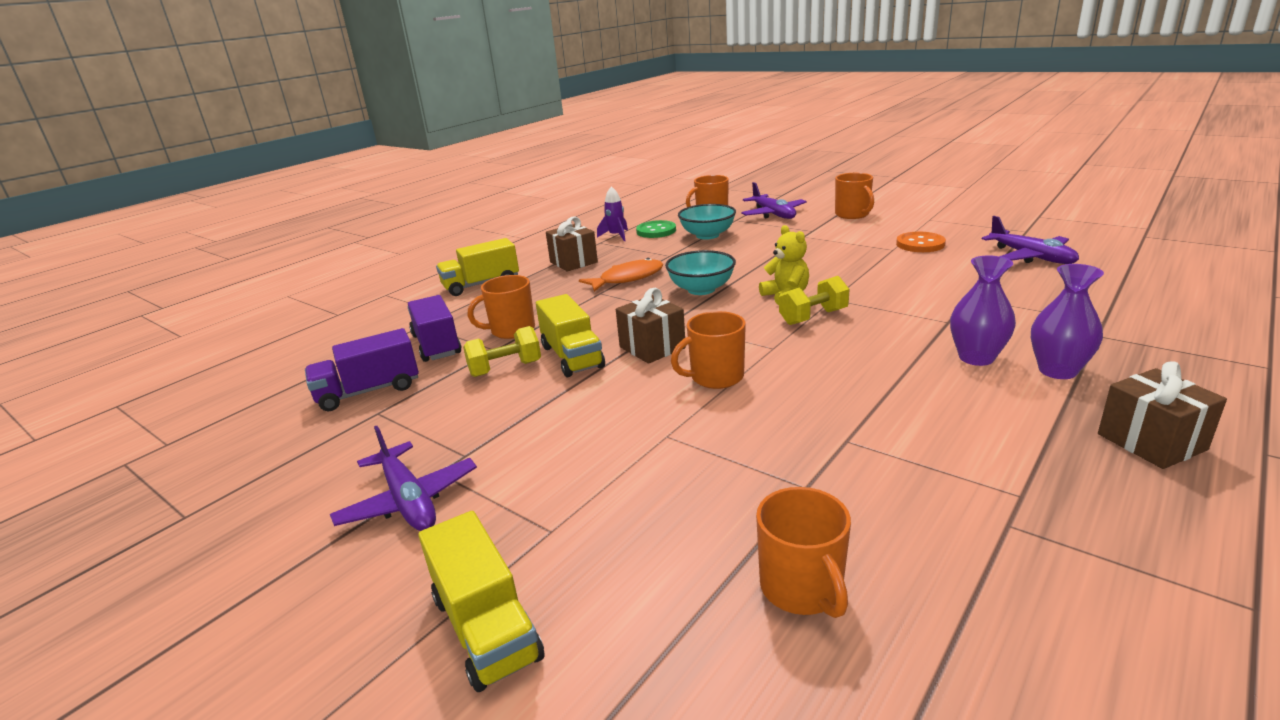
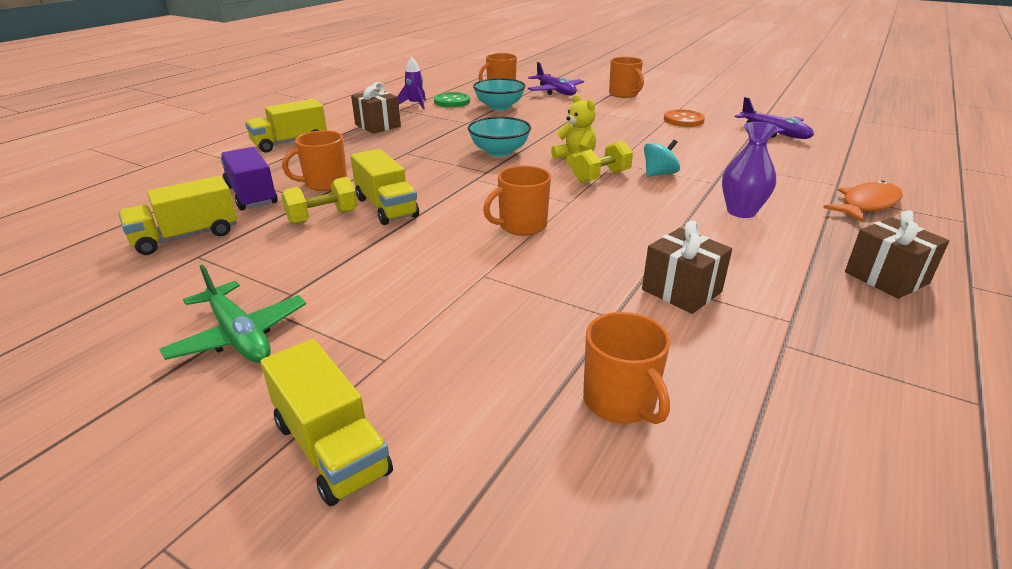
camera: 10 degrees left, 5 degrees up
(368, 391) = (186, 237): purple truck -> yellow truck
(408, 501) = (239, 336): purple plane -> green plane
(627, 278) = (430, 141): orange fish -> orange fish (866, 204)
(652, 347) = (460, 200): brown gift -> brown gift (681, 291)
(882, 312) = (659, 174): none -> turquoise spinning top
(1057, 371) = (807, 222): purple vase -> none

